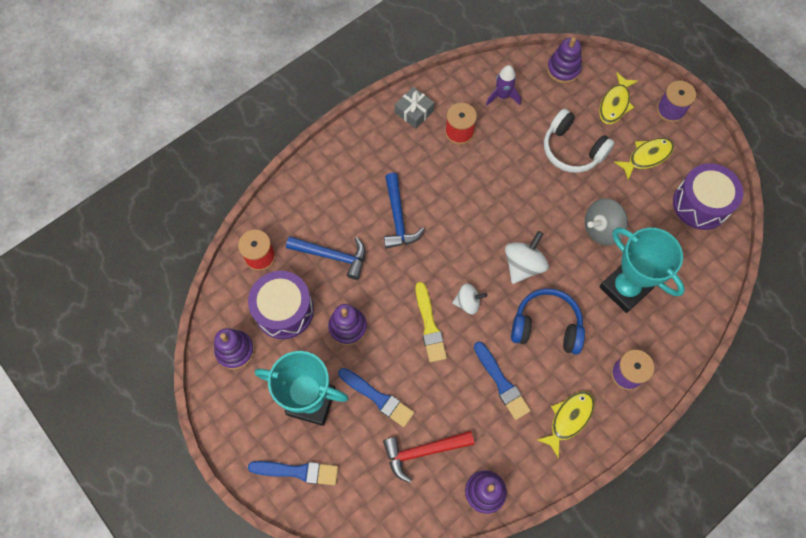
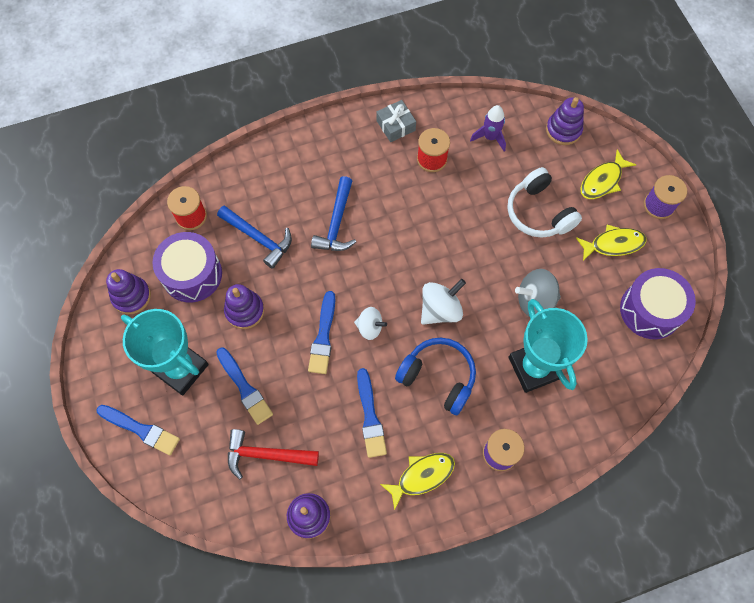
camera: 20 degrees right, 0 degrees up
(429, 325) = (323, 336): yellow brush -> blue brush

